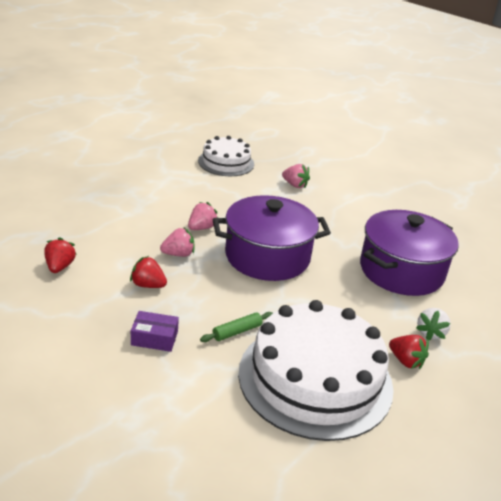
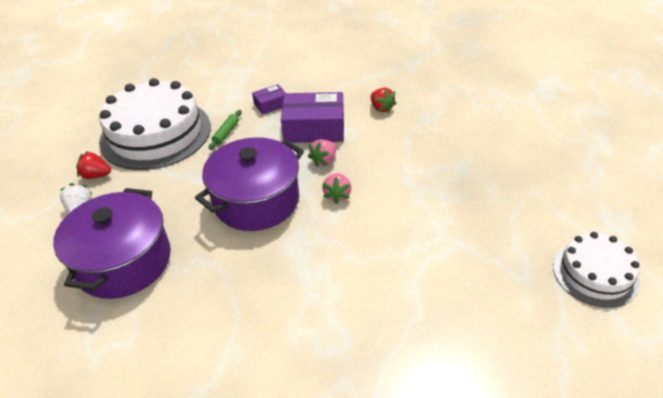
camera: 150 degrees right, 10 degrees up
(148, 285) = (314, 128): red strawberry -> purple box
(226, 162) = (425, 307): white cake -> white cake (595, 273)
(295, 185) = (313, 324): pink strawberry -> none

